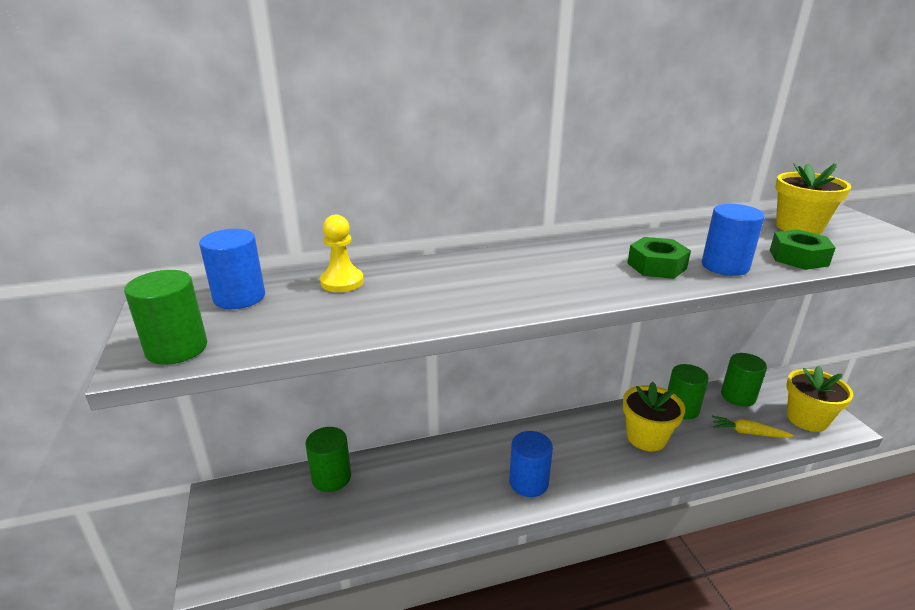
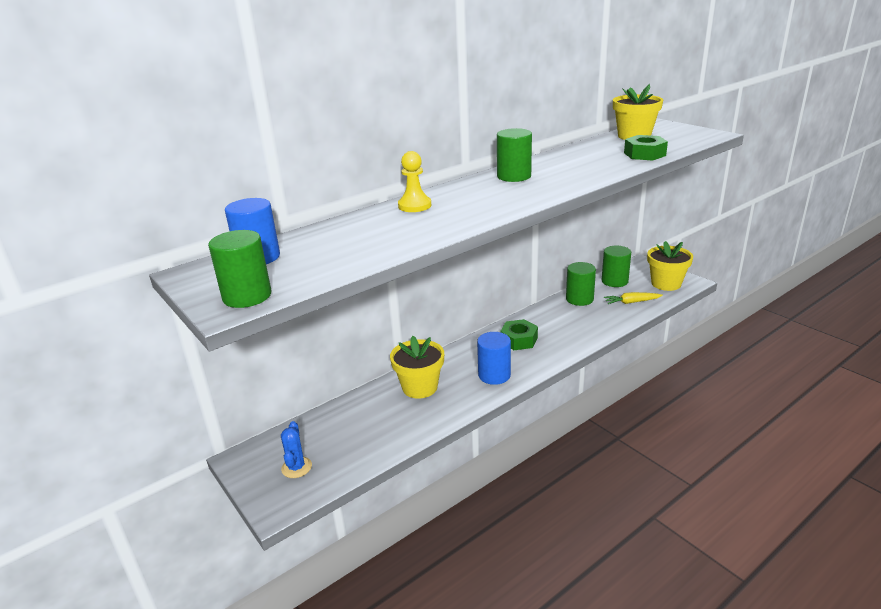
camera: 20 degrees left, 0 degrees up
(260, 528) = (296, 467): none -> blue cactus
(331, 477) = (333, 417): green cylinder -> green cylinder (514, 176)
(342, 282) = (333, 231): yellow pawn -> yellow pawn (414, 206)
(646, 437) = (564, 324): yellow flower pot -> yellow flower pot (420, 387)
(656, 266) = (557, 176): green nut -> green nut (519, 340)
(725, 266) = (602, 168): blue cylinder -> none

